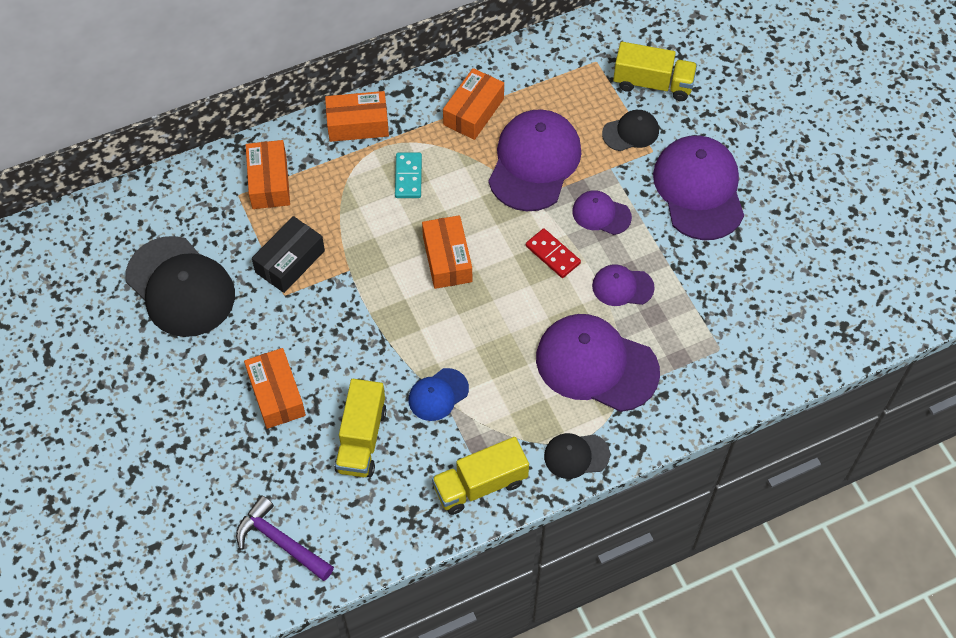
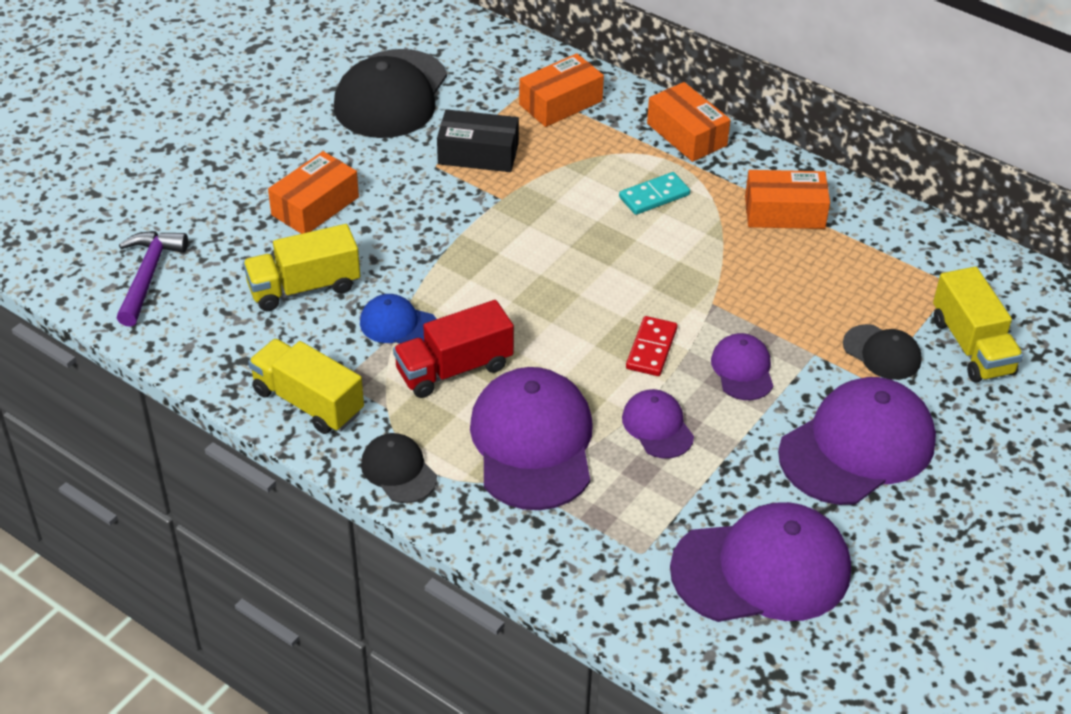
camera: 60 degrees right, 15 degrees down
(447, 259) = (574, 266): orange box -> none
(502, 379) = (454, 369): none -> red truck
(534, 162) = (762, 286): purple cap -> purple cap (762, 569)

